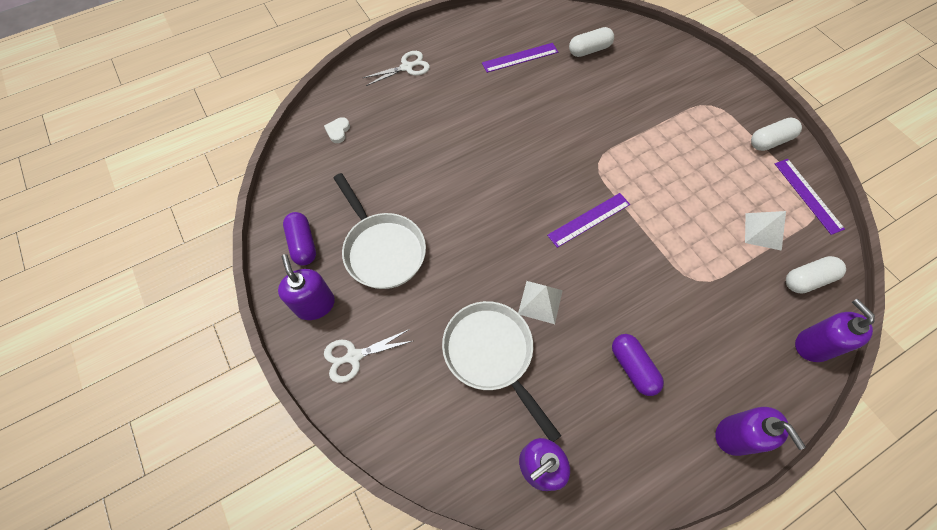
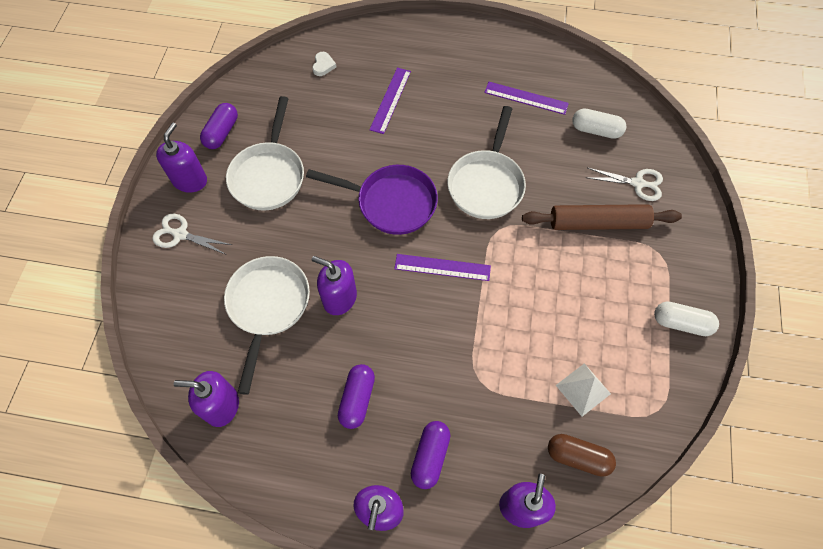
camera: 40 degrees right, 0 degrees up
(338, 131) = (323, 65): white heart -> white heart turned 135 degrees clockwise
(406, 67) = (424, 47): white scissors -> white scissors (637, 183)
(503, 199) = (391, 202): none -> purple pan
(540, 302) = (339, 298): white pyramid -> purple soap dispenser
(556, 137) = (486, 184): none -> white pan
(655, 112) = (598, 223): none -> brown rolling pin
(724, 363) = (430, 456): none -> purple capsule
(807, 279) = (578, 457): white capsule -> brown capsule
(808, 195) = (662, 394): purple ruler -> purple ruler (390, 100)

